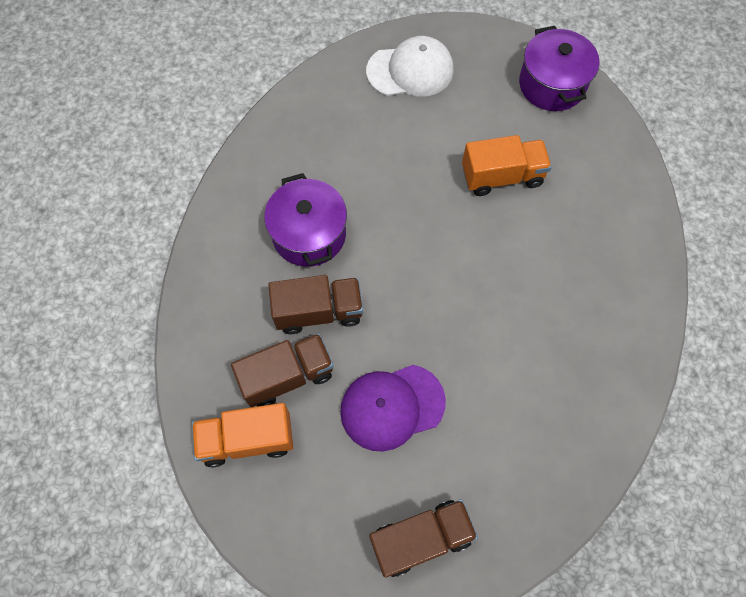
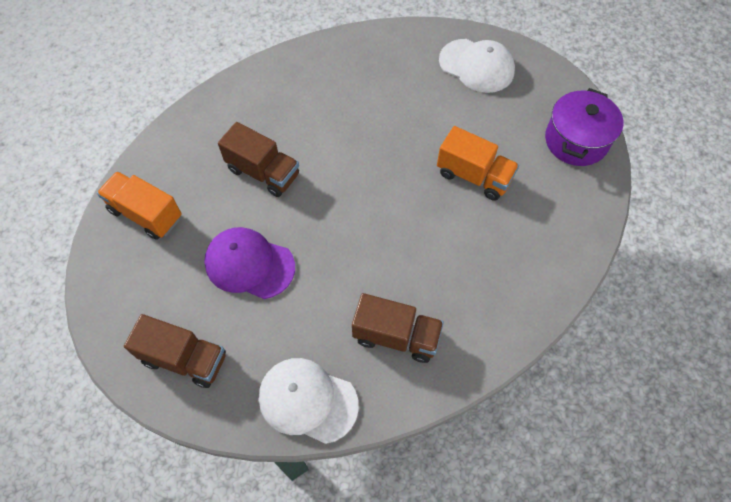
camera: 40 degrees right, 5 degrees down
(287, 376) = (206, 196): brown truck -> brown truck (396, 336)
(309, 234) = (304, 122): purple pot -> none
(556, 481) = (307, 400): none -> white cap

